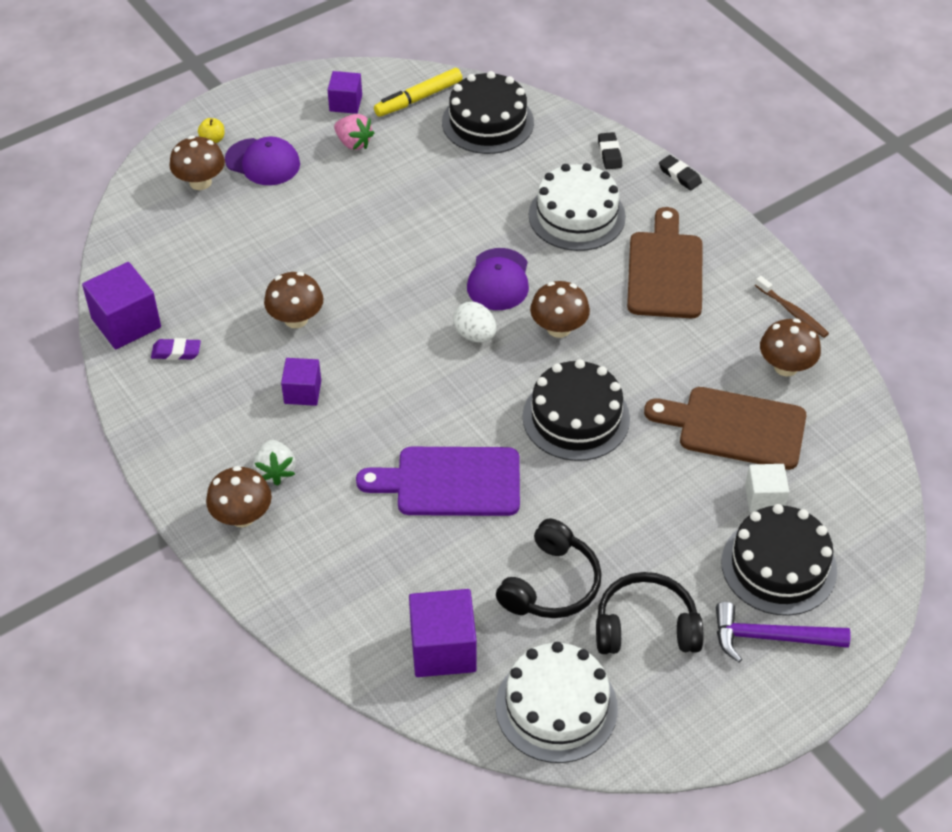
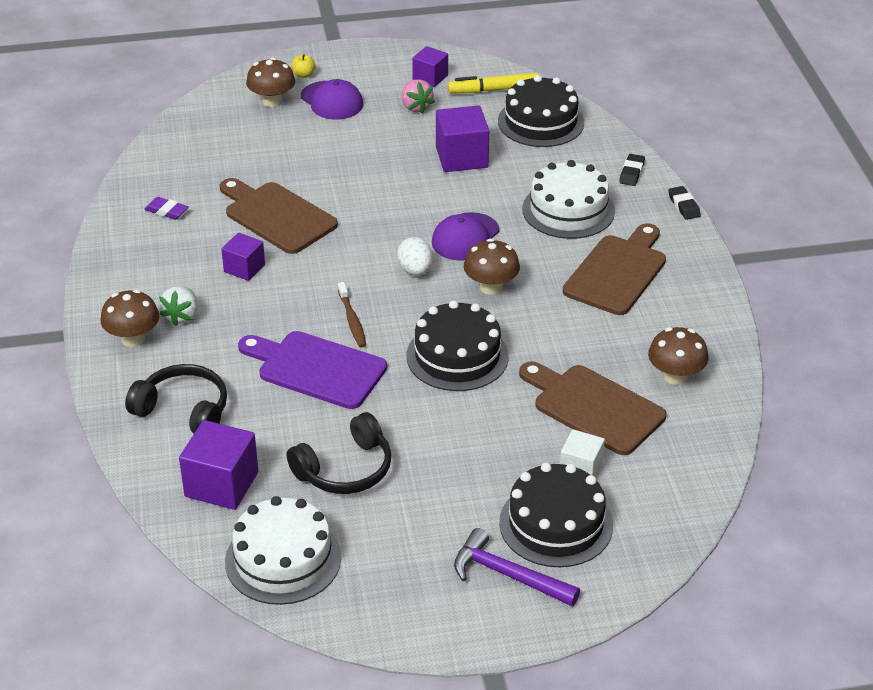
camera: 25 degrees right, 10 degrees down
(126, 323) = (143, 180): purple cube -> purple cube (461, 157)
(296, 319) = (277, 216): brown mushroom -> brown cutting board
(646, 626) = (403, 528): black headphones -> black headphones (183, 410)
(792, 312) = (713, 337): brown toothbrush -> brown toothbrush (352, 320)

